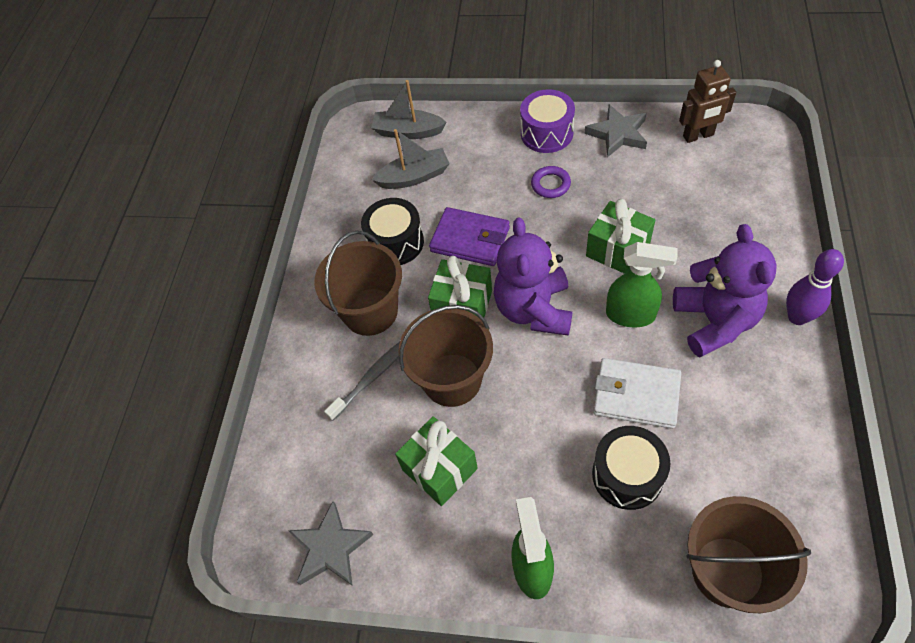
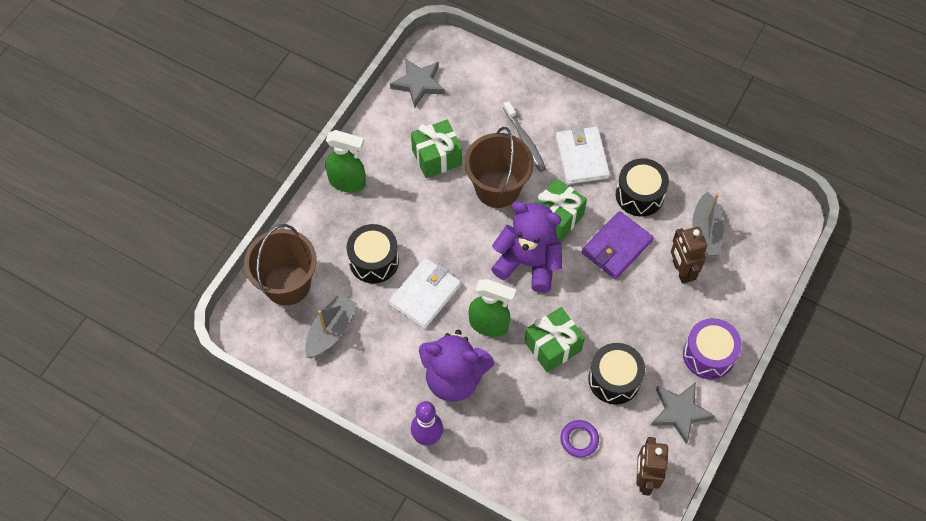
camera: 105 degrees right, 5 degrees up
(370, 311) = (581, 157): brown bucket -> white wallet
(408, 132) = (763, 246): grey boat -> grey boat (331, 331)
(469, 180) = (681, 271): none -> brown robot
(550, 184) = (646, 330): purple ring -> purple ring (579, 439)
(619, 190) = (614, 379): none -> black drum
(631, 315) = (489, 325): green spray bottle -> green spray bottle turned 105 degrees counterclockwise

